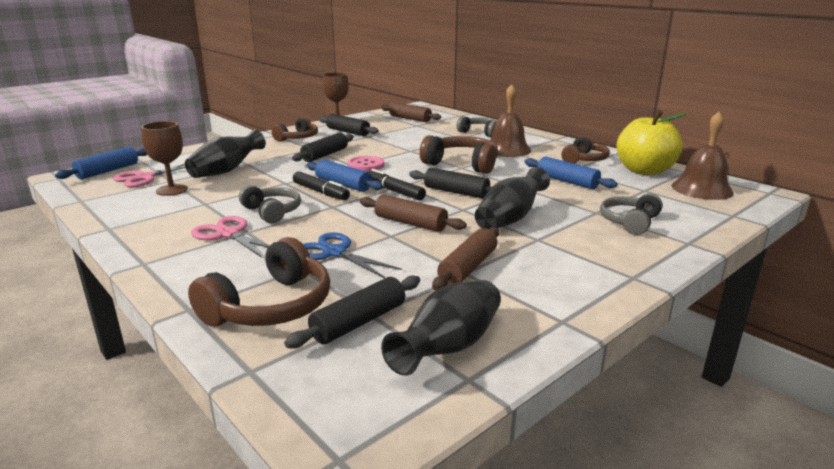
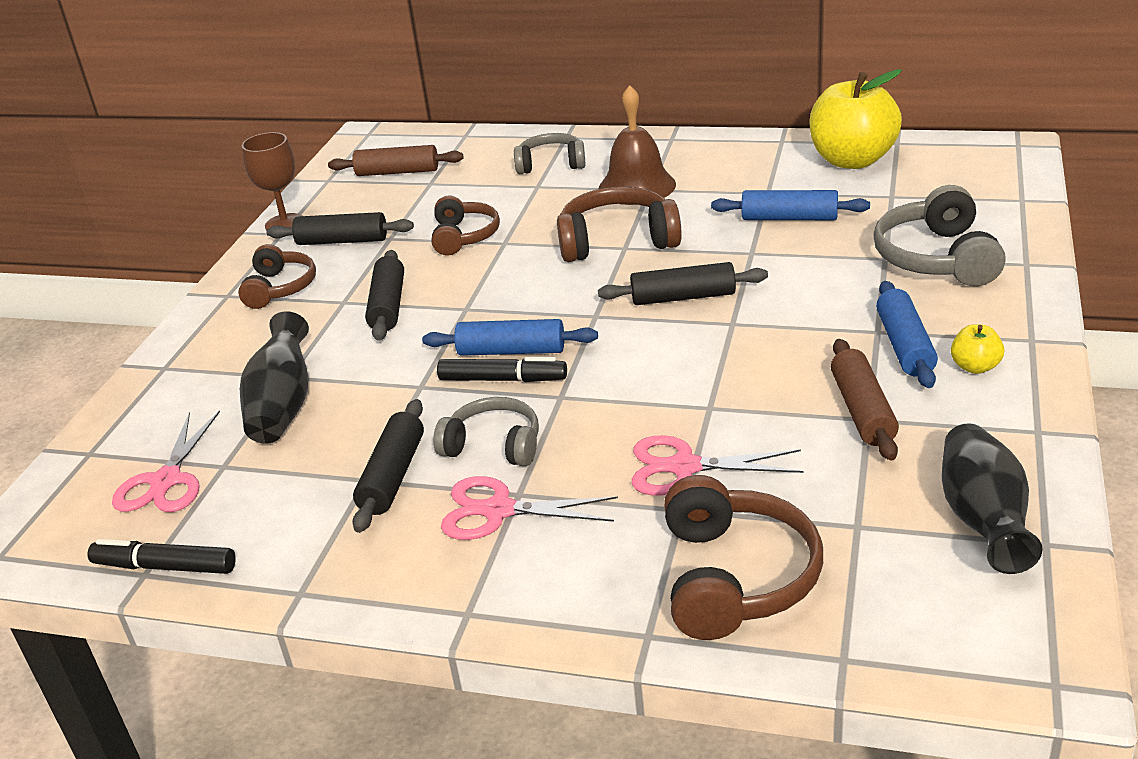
camera: 30 degrees left, 10 degrees up
(108, 171) = (65, 500): blue rolling pin -> blue rolling pin (904, 346)
(171, 190) = (263, 482): brown goblet -> none
(334, 253) = (684, 467): blue scissors -> pink scissors
(359, 322) = (858, 542): black rolling pin -> black rolling pin (393, 476)
(366, 165) = (484, 300): pink button -> none
(394, 191) = (601, 331): black marker -> black marker (165, 567)
(410, 223) = (703, 376): brown rolling pin -> none
(510, 219) = (807, 314): black vase -> none
(572, 275) = (975, 367): none -> yellow apple
(584, 159) = (759, 167): brown headphones -> brown headphones (464, 236)
(629, 222) = (937, 258): grey headphones -> grey headphones, size x1.51
(702, 189) = (947, 168): brown bell -> none

